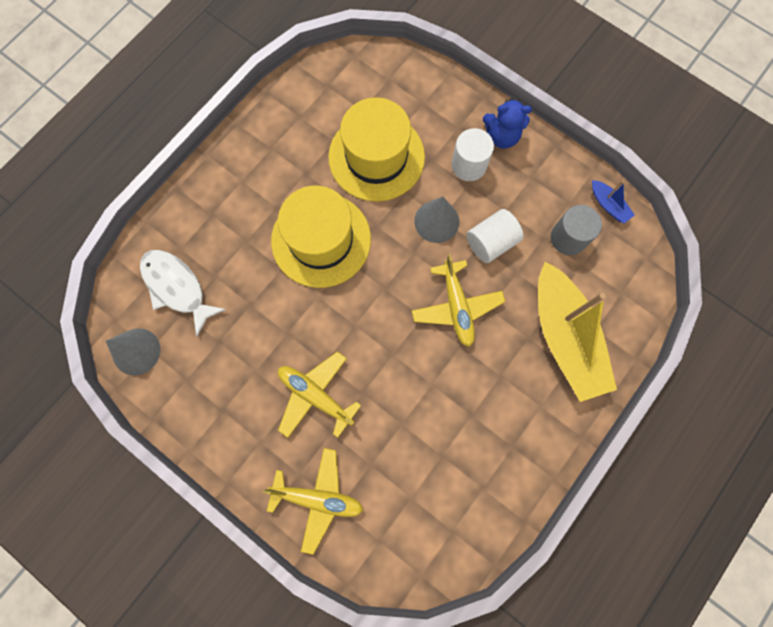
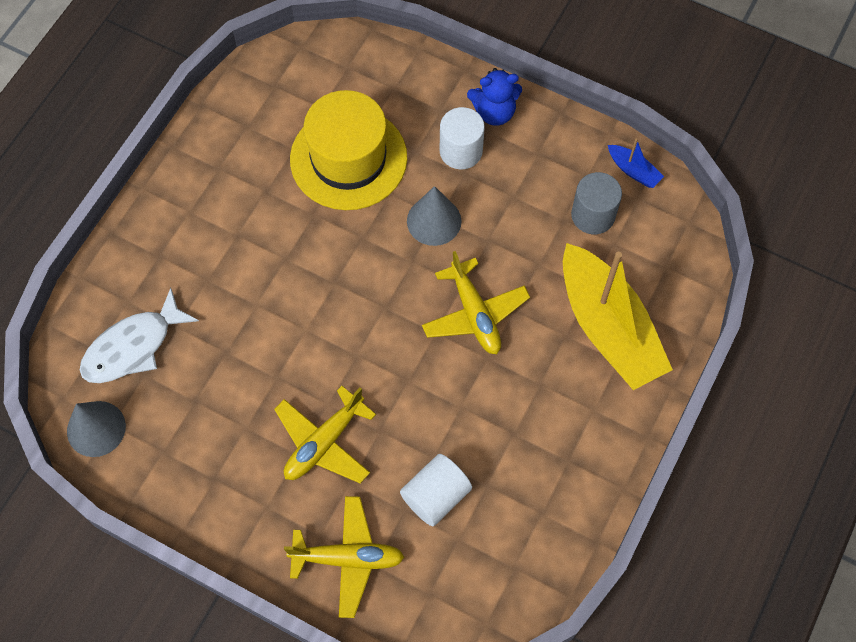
camera: 10 degrees left, 10 degrees down
(177, 287) = (133, 347): white fish -> white fish turned 75 degrees counterclockwise
(315, 395) = (324, 442): yellow plane -> yellow plane turned 75 degrees counterclockwise
(321, 240) = (298, 264): yellow hat -> none
(491, 242) = (502, 234): white cylinder -> white cylinder (435, 496)

